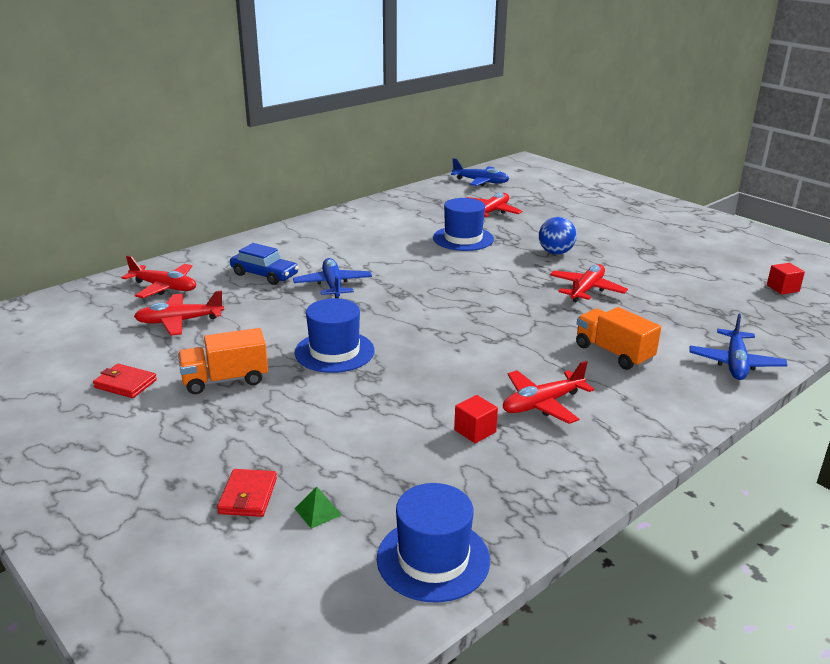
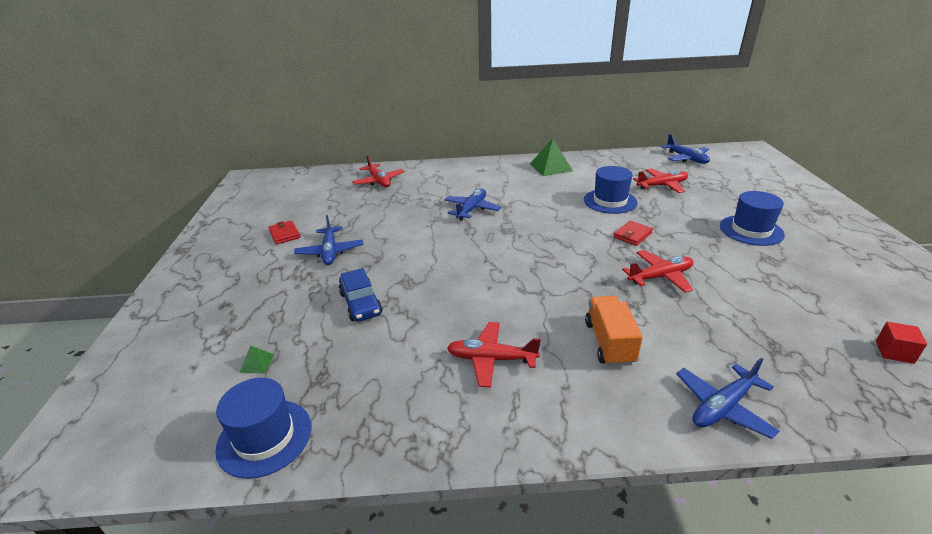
camera: 40 degrees right, 5 degrees up
(179, 321) = (358, 205): red plane -> none
(225, 380) = (330, 252): orange truck -> blue plane
(248, 496) = (241, 332): red wallet -> red wallet (632, 235)
(264, 275) = (441, 189): blue car -> blue car (361, 303)
(334, 352) = (410, 257): blue hat -> blue hat (751, 230)
(359, 220) = (550, 167): none -> green pyramid
(475, 431) = (416, 356): red cube -> none
(555, 252) = (675, 235): blue ball -> none

